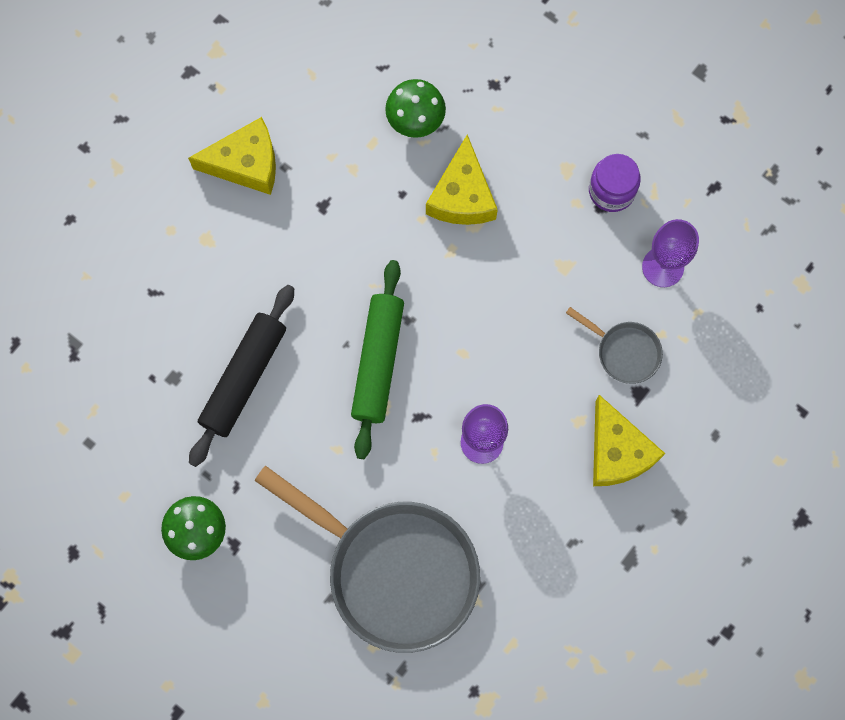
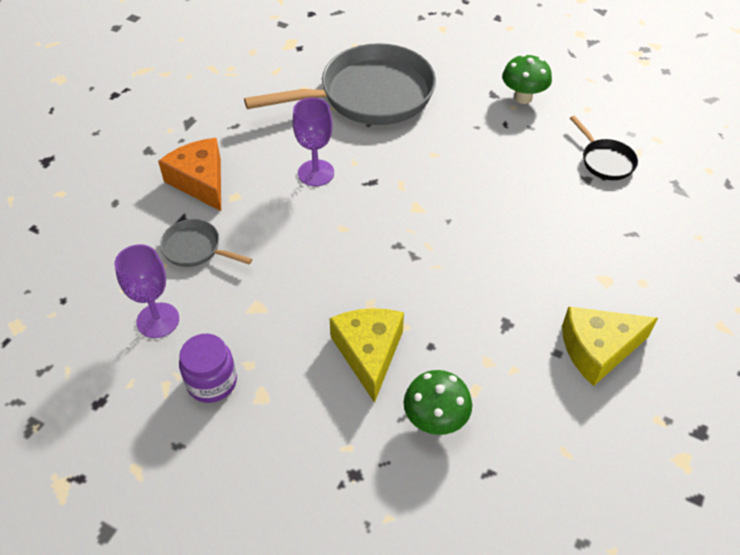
camera: 170 degrees right, 25 degrees down
(139, 403) = (605, 161): none -> black pan
(244, 378) = (527, 187): black rolling pin -> none
(378, 362) = (417, 212): green rolling pin -> none
(394, 571) = (369, 95): grey pan -> grey pan turned 135 degrees clockwise
(617, 451) = (200, 181): yellow cheese -> orange cheese

